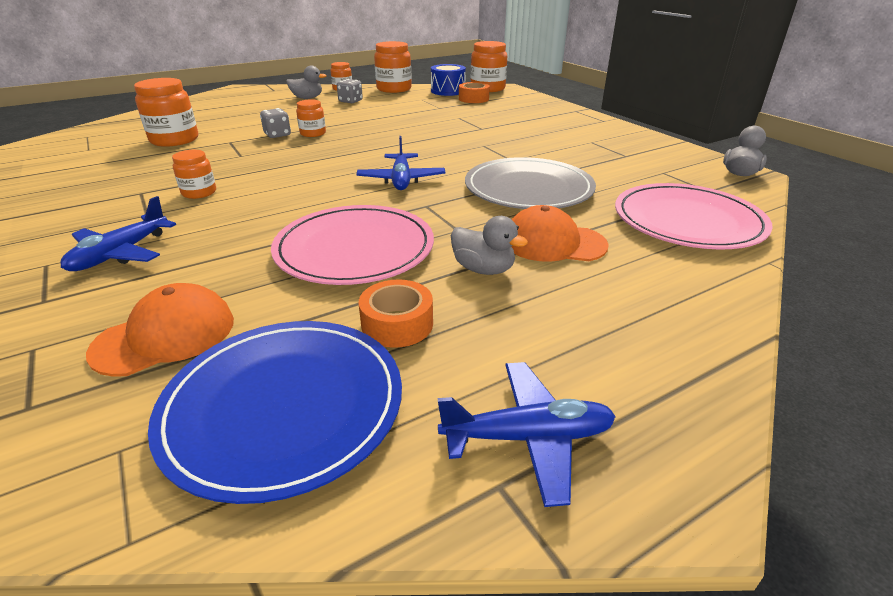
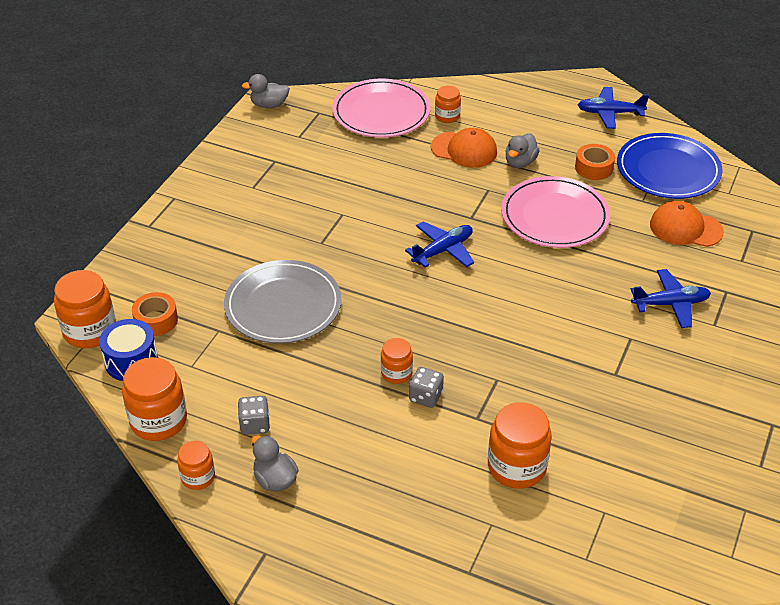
camera: 125 degrees left, 10 degrees up
(199, 192) = (578, 341): orange jar -> orange jar (447, 116)
(483, 269) = (520, 162): grey duck -> grey duck turned 150 degrees counterclockwise
(527, 437) = (610, 113): blue plane -> blue plane turned 45 degrees counterclockwise
(528, 188) = (394, 185): grey plate -> grey plate (283, 305)
(553, 243) = (464, 150): orange cap -> orange cap turned 45 degrees counterclockwise

